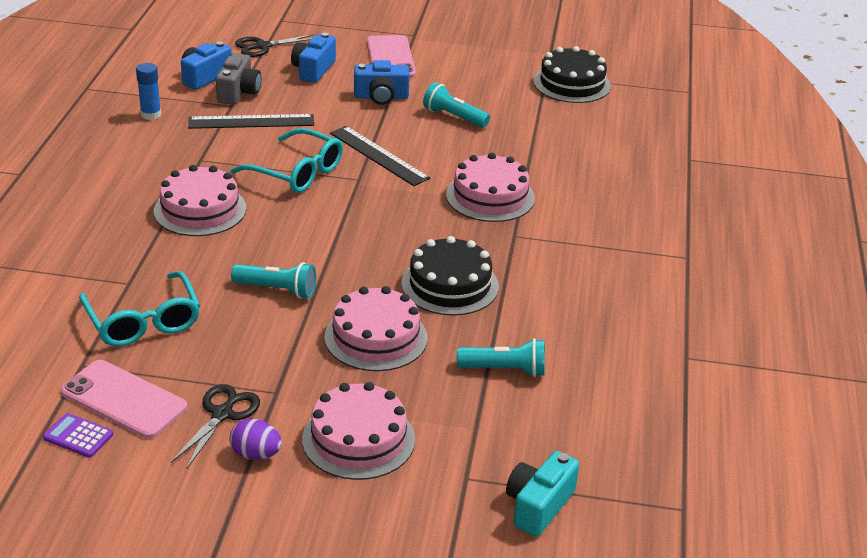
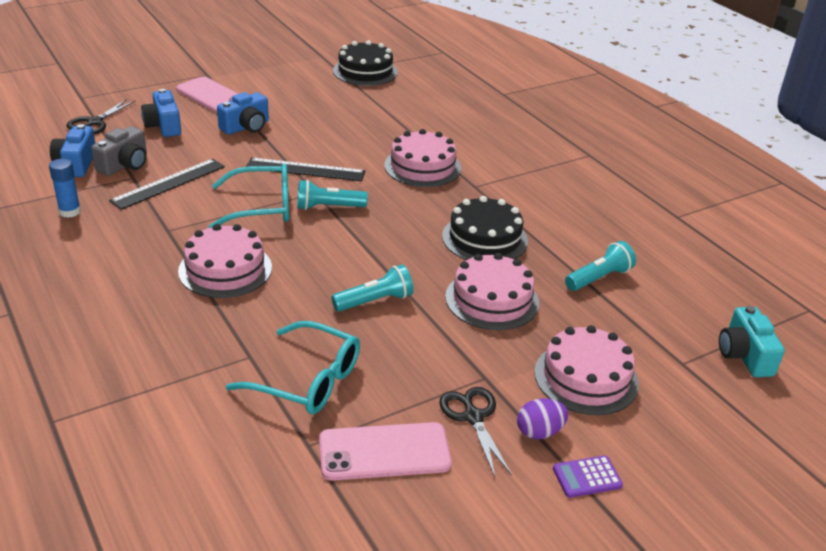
camera: 40 degrees left, 0 degrees up
(78, 436) = (392, 505): purple calculator -> purple calculator (587, 477)
(239, 92) = (125, 165): grey camera -> grey camera turned 60 degrees clockwise
(454, 117) = (319, 122): turquoise flashlight -> turquoise flashlight (328, 207)

